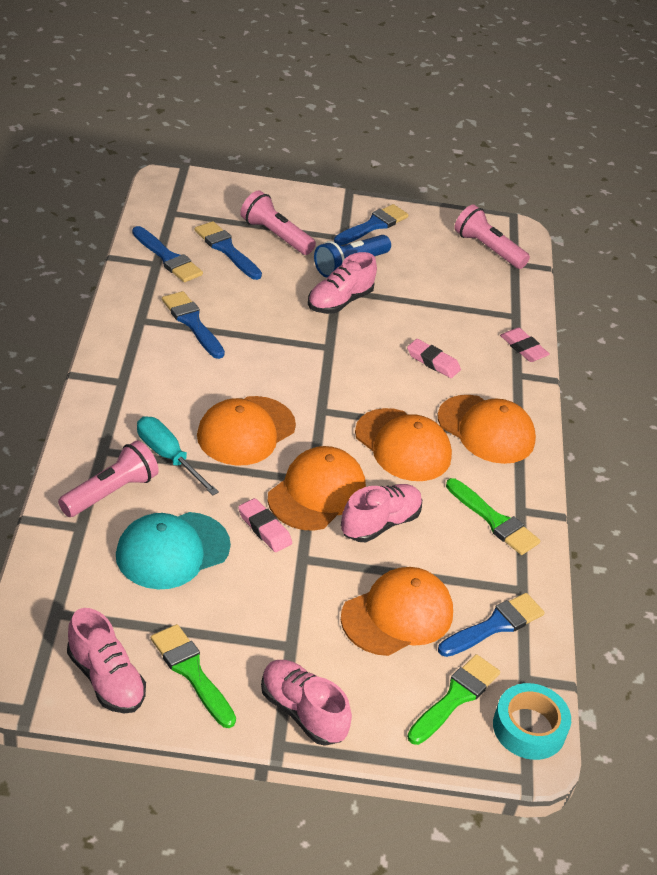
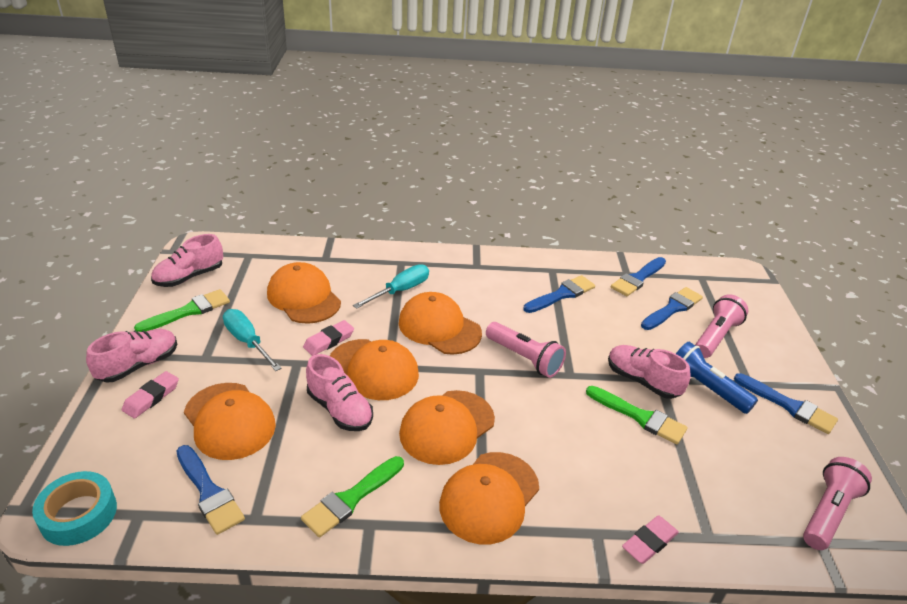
camera: 90 degrees right, 5 degrees down
(110, 492) = (359, 268): pink flashlight -> pink flashlight (524, 358)
(172, 551) = (304, 297): turquoise cap -> orange cap
(261, 605) = (247, 341): none -> turquoise screwdriver
(433, 362) = (583, 453): pink eraser -> pink eraser (151, 397)
(455, 697) = (129, 459): green brush -> green brush (640, 417)

